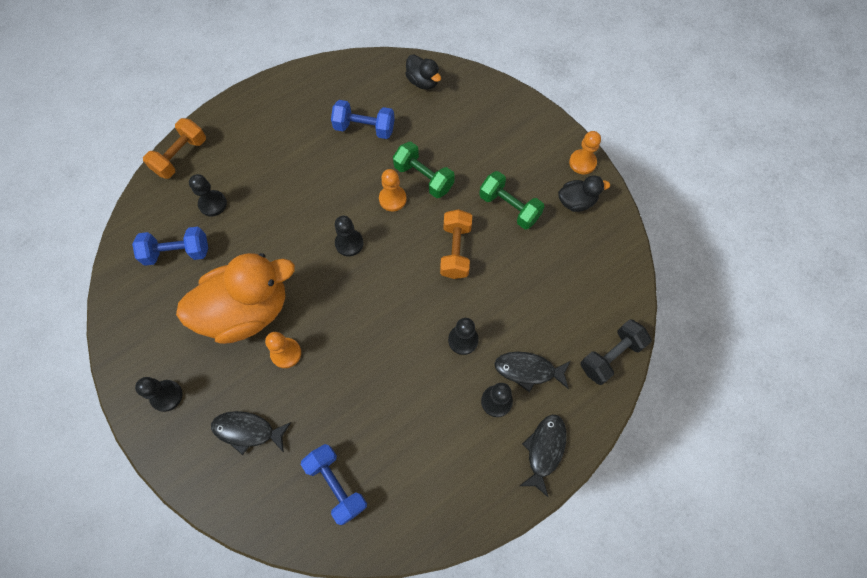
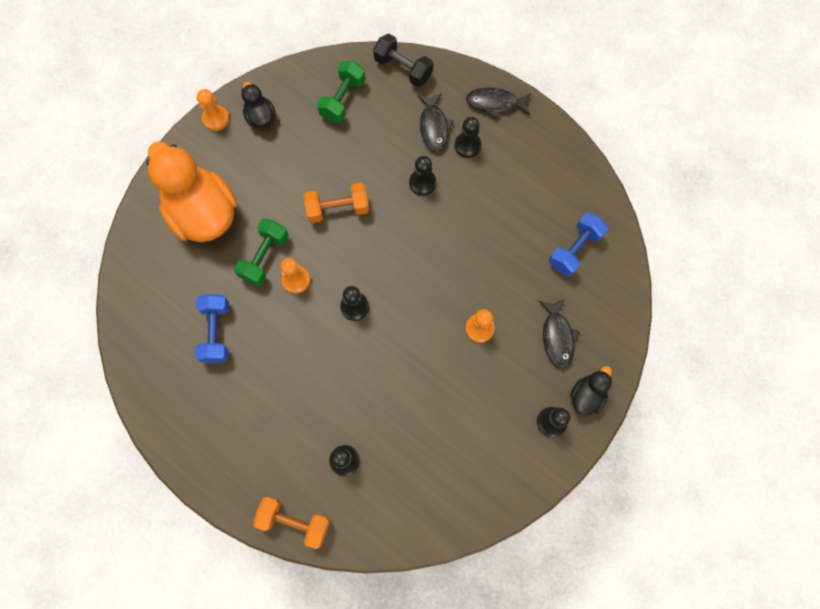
camera: 105 degrees left, 5 degrees up
(177, 252) = (409, 474): blue dumbbell -> none
(247, 311) = (450, 379): orange duck -> orange duck (203, 213)
(423, 82) = (143, 289): black duck -> black duck (586, 395)
(509, 207) = (280, 172): green dumbbell -> green dumbbell (342, 99)

